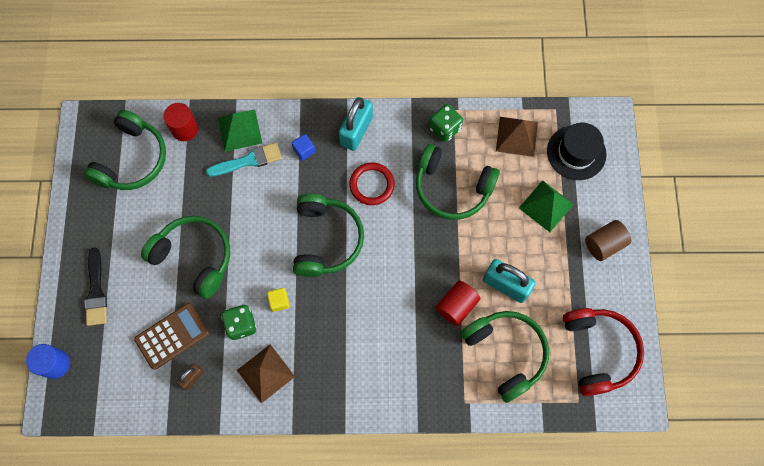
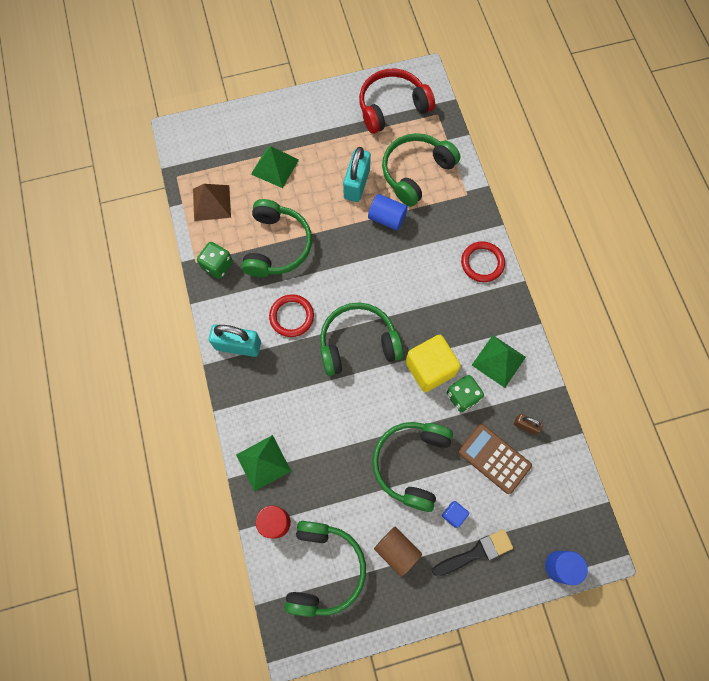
camera: 105 degrees left, 0 degrees up
(132, 159) = (324, 569): green headphones -> green headphones turned 90 degrees clockwise
(249, 160) = (295, 442): turquoise brush -> none
(265, 373) = (498, 361): brown pyramid -> green pyramid
(279, 301) = (430, 368): yellow cube -> yellow cube, size x2.18
(304, 150) = (271, 390): blue cube -> blue cube (454, 514)
(377, 392) = (482, 263): none -> red ring
(456, 306) = (387, 218): red cylinder -> blue cylinder
(576, 152) = (217, 152): black hat -> none
(604, 244) = (298, 117): brown cylinder -> brown cylinder (396, 551)

